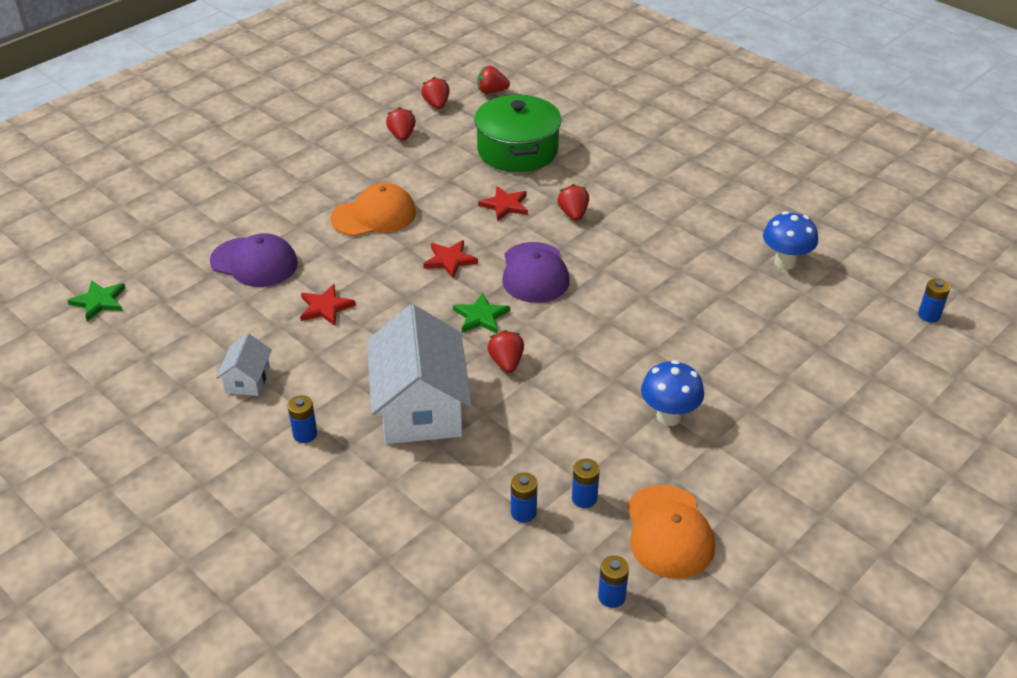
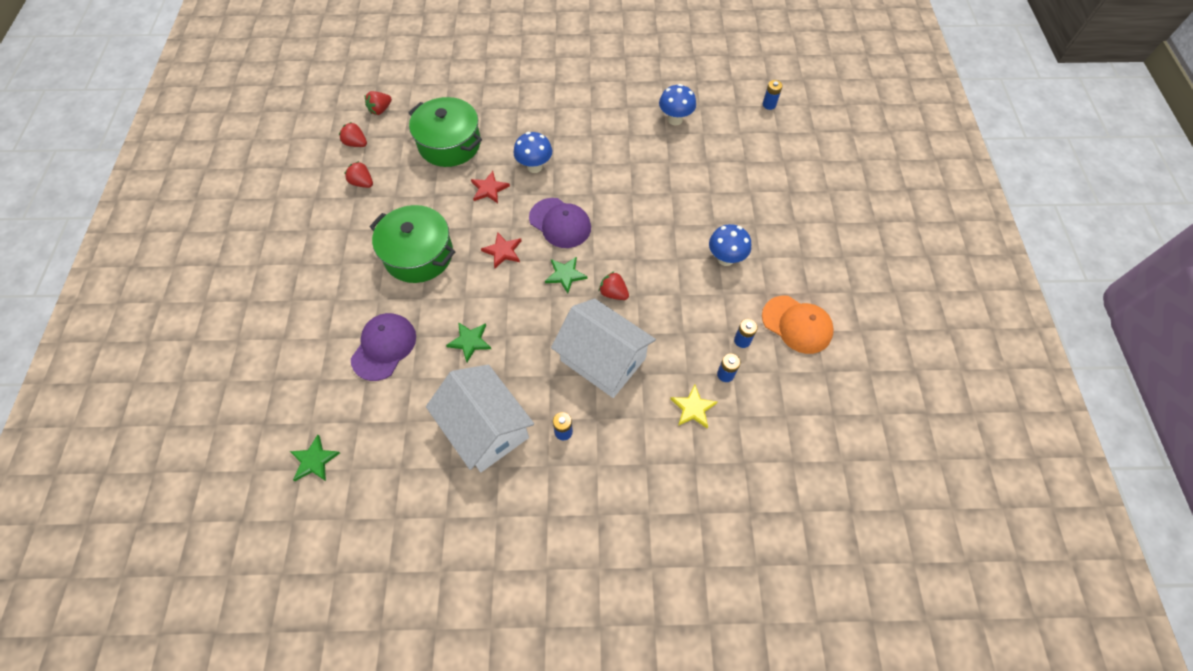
camera: 45 degrees left, 20 degrees up
(247, 380) = (485, 428): white house -> white house, size x2.14
(254, 262) = (384, 347): purple cap -> purple cap turned 45 degrees counterclockwise
(325, 307) = (470, 341): red star -> green star
(374, 215) = (418, 254): orange cap -> green pot
(449, 513) = (693, 408): none -> yellow star
(573, 214) = (534, 167): red strawberry -> blue mushroom
(611, 596) = (813, 382): blue battery -> none

